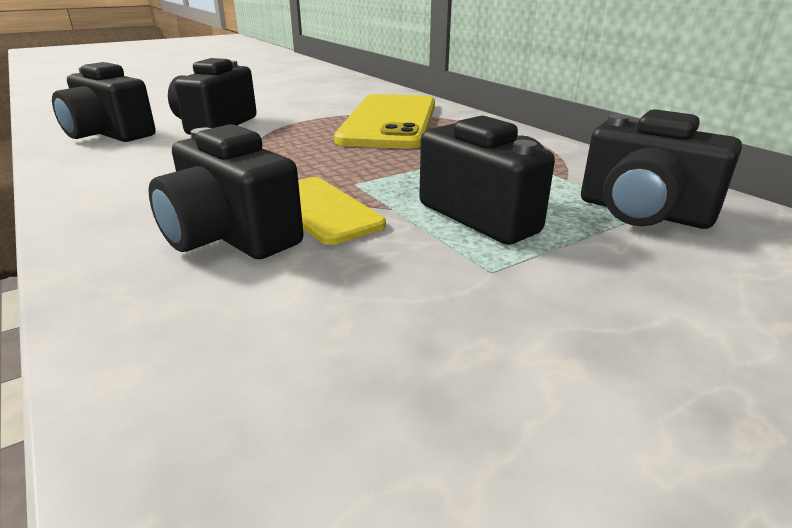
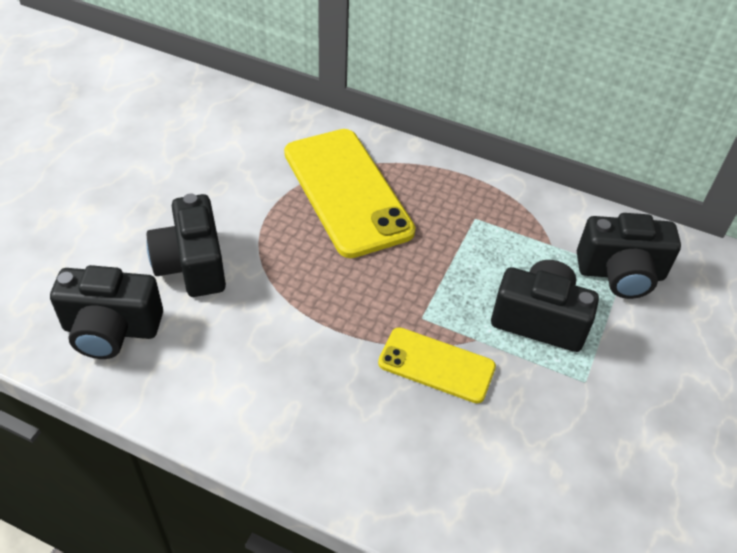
camera: 35 degrees left, 20 degrees up
(230, 236) = (414, 426): black camera -> none

